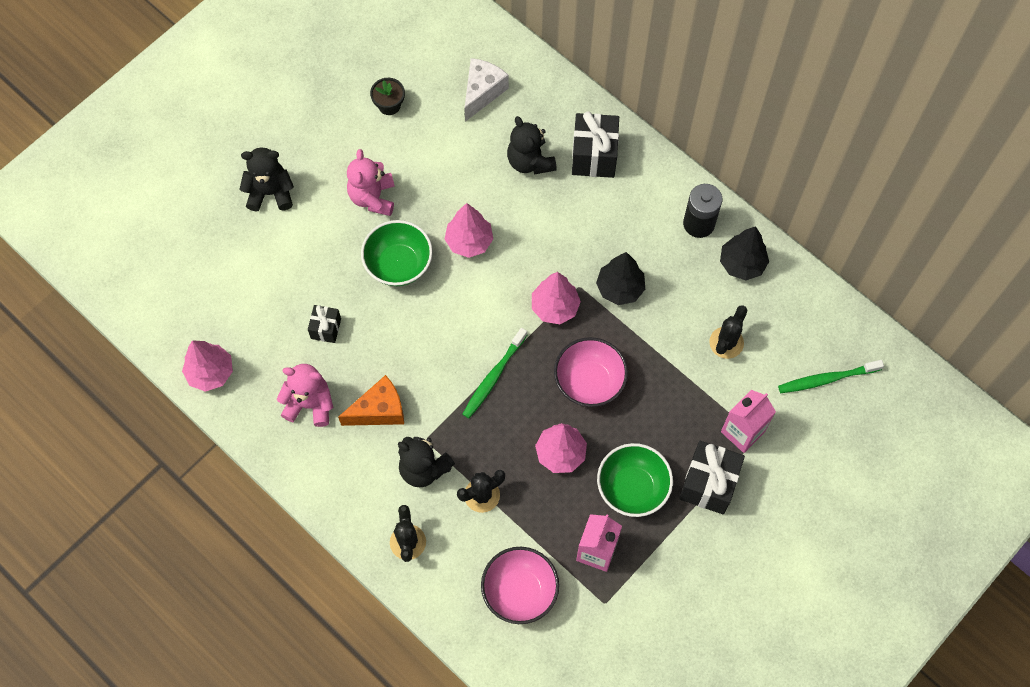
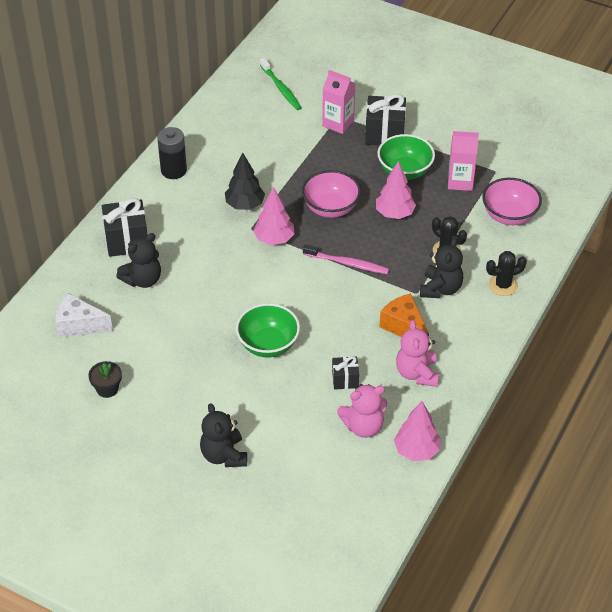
camera: 105 degrees left, 20 degrees down
(373, 197) = (207, 378): pink teddy bear -> pink teddy bear (363, 426)
(469, 241) = (231, 303): pink tree -> none
(493, 377) = (348, 263): green toothbrush -> pink toothbrush
(726, 343) = (270, 141): black cactus -> none
(742, 264) = (202, 142): black tree -> none

